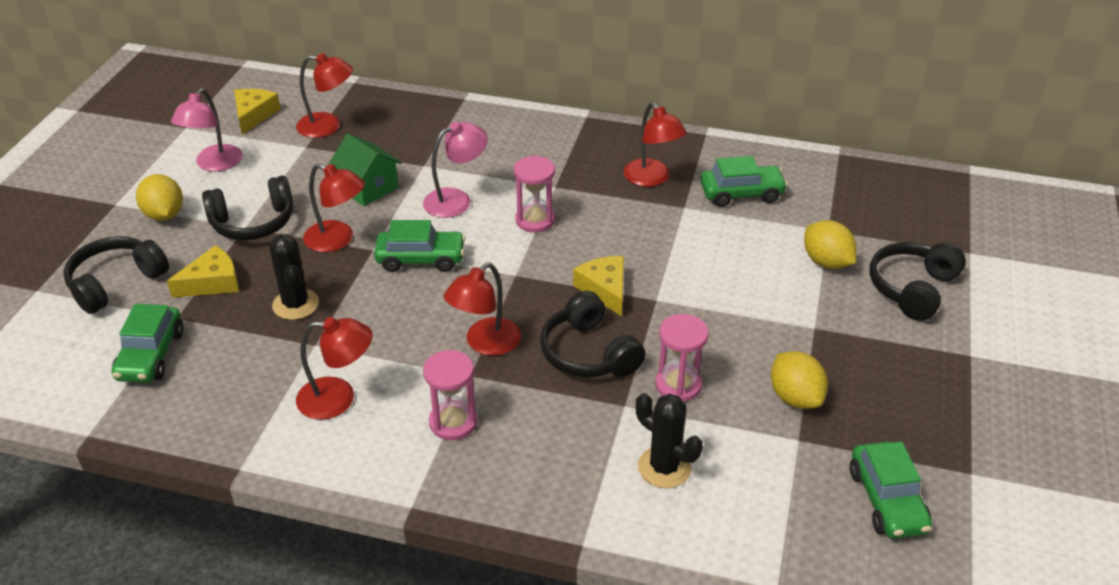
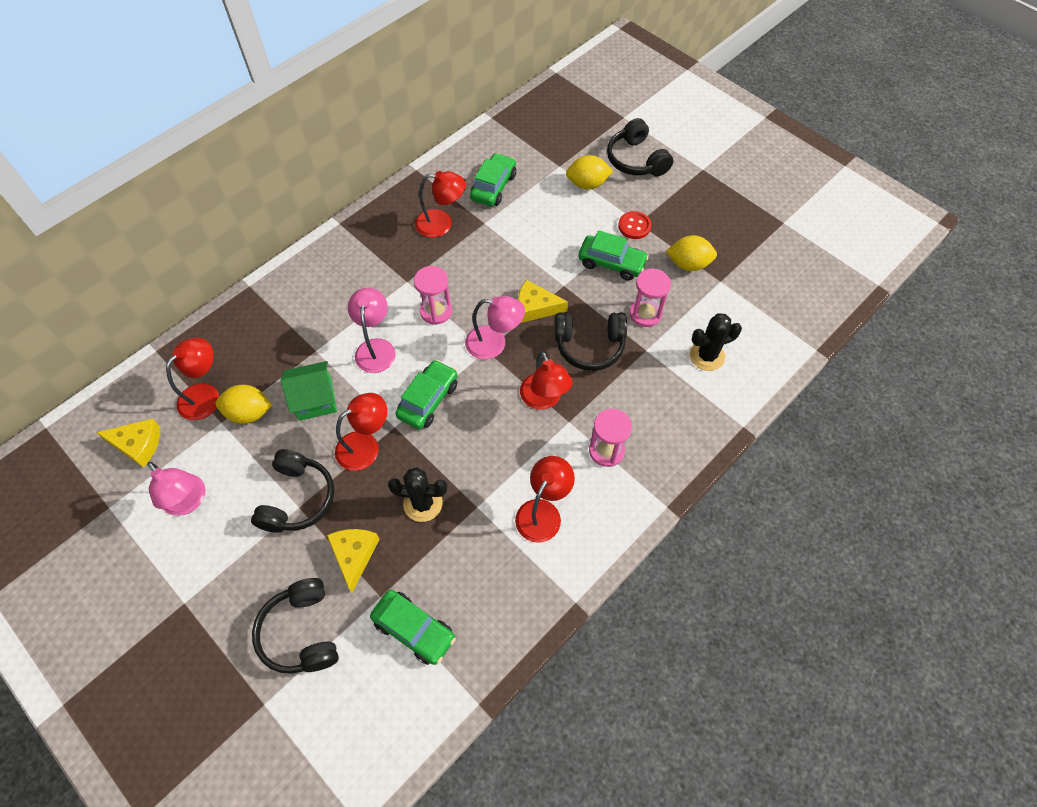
camera: 60 degrees left, 20 degrees up
(164, 215) = (233, 565): yellow lemon -> yellow lemon (249, 413)
(254, 115) = (138, 445): yellow cheese -> yellow cheese turned 150 degrees clockwise
(528, 277) = (494, 343): none -> pink lamp
(804, 326) = (634, 226): none -> red button
(887, 500) = (783, 268): green car -> green car (611, 263)

